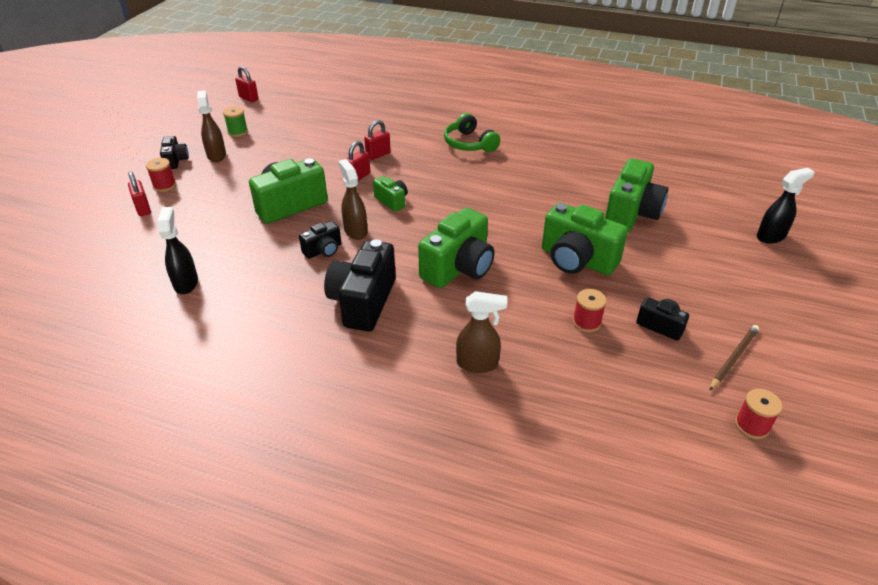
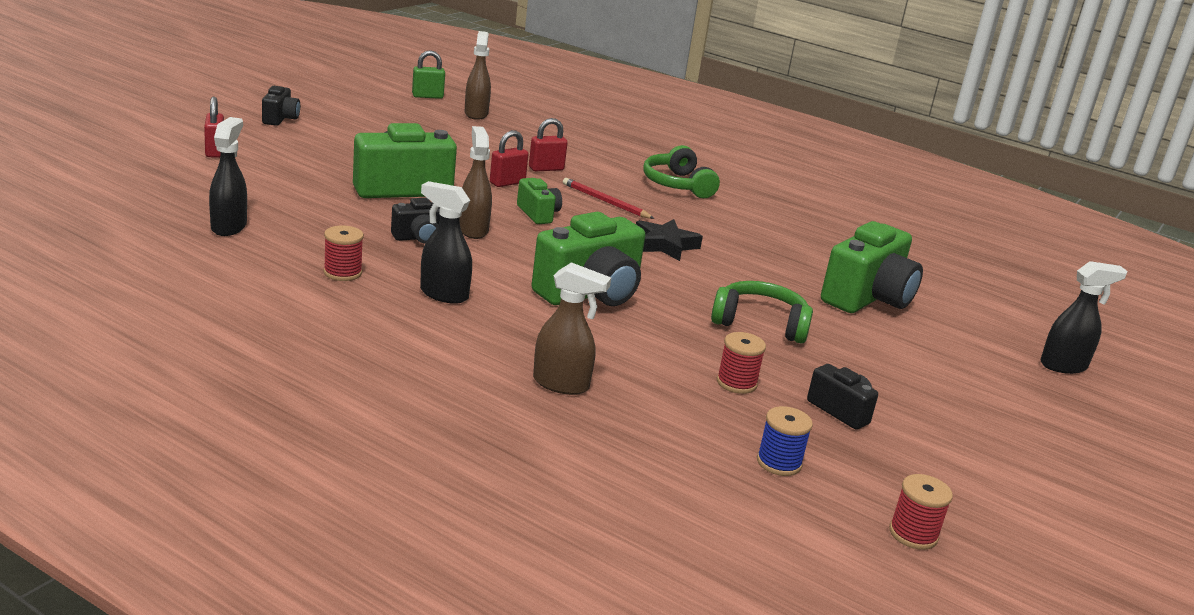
camera: 10 degrees right, 15 degrees down
(164, 186) = (253, 137): red spool -> red spool (342, 273)
(216, 155) = (334, 125): brown spray bottle -> brown spray bottle (476, 114)
(238, 132) = (374, 110): green spool -> none
(249, 98) = (406, 83): red padlock -> none
(268, 107) = (427, 96): none -> green padlock
(363, 302) = (443, 294): black camera -> black spray bottle
(430, 175) = (605, 201): none -> red pencil
(486, 205) = (664, 245): none -> black star
(577, 260) = (760, 323): green camera -> green headphones
(644, 389) = (779, 463): none -> blue spool
(733, 358) = (928, 466): brown pencil -> none

